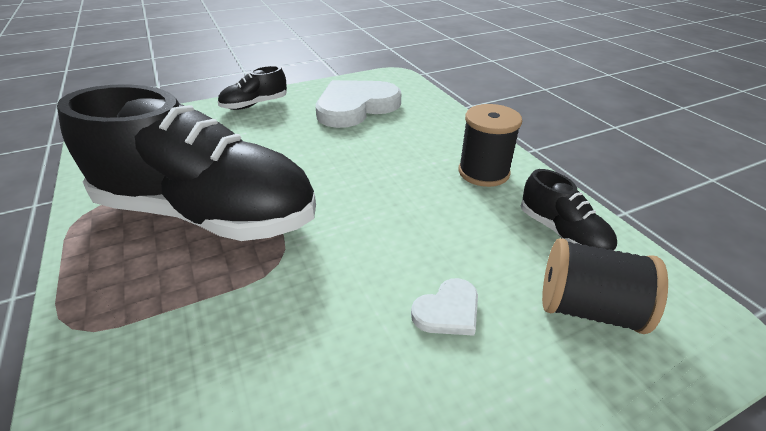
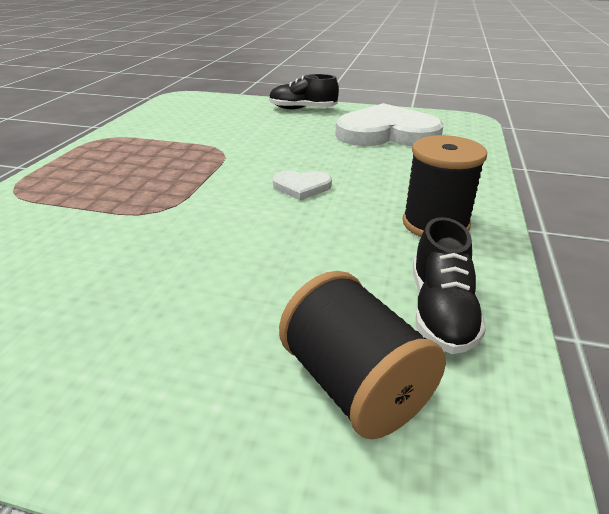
camera: 40 degrees right, 5 degrees down
(208, 213) = (165, 164): black shoe -> none
(448, 310) = (219, 304): white heart -> white heart (301, 187)

